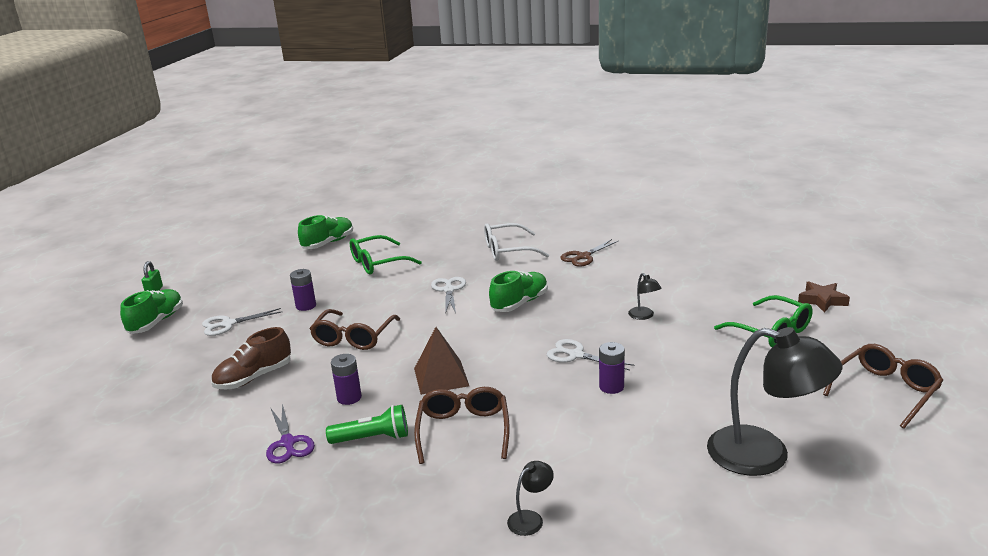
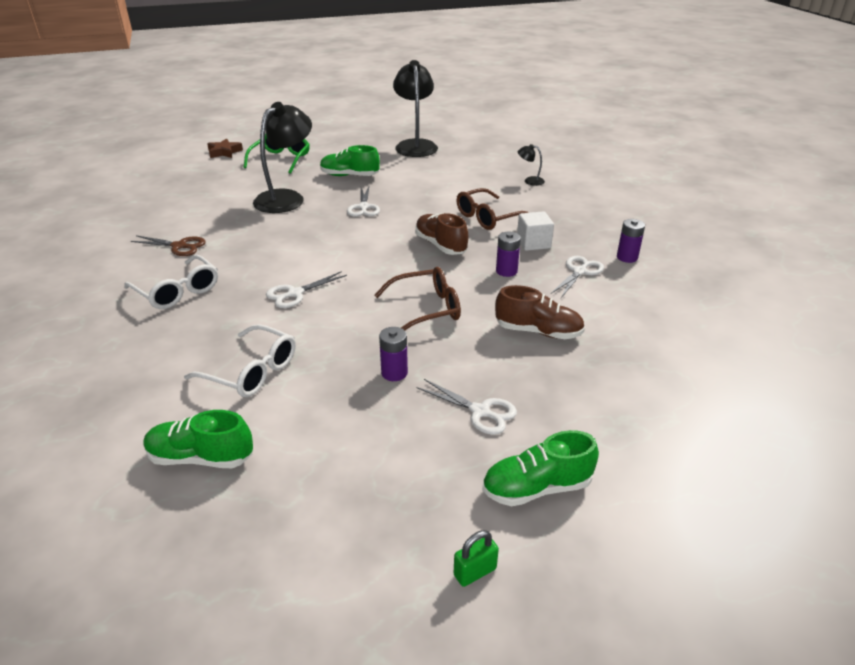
camera: 125 degrees left, 10 degrees up
(288, 443) = (579, 272): purple scissors -> white scissors
(373, 438) = (533, 243): green flashlight -> white cube
(378, 263) = (251, 371): green glasses -> white glasses
(441, 377) = (440, 245): brown pyramid -> brown shoe
(519, 303) = (298, 249): green shoe -> green shoe (349, 176)
(611, 387) = (391, 188): purple battery -> purple battery (627, 257)
(644, 316) = (286, 198): black lamp -> black lamp, size x2.37
(885, 391) = (329, 130): brown glasses -> none

